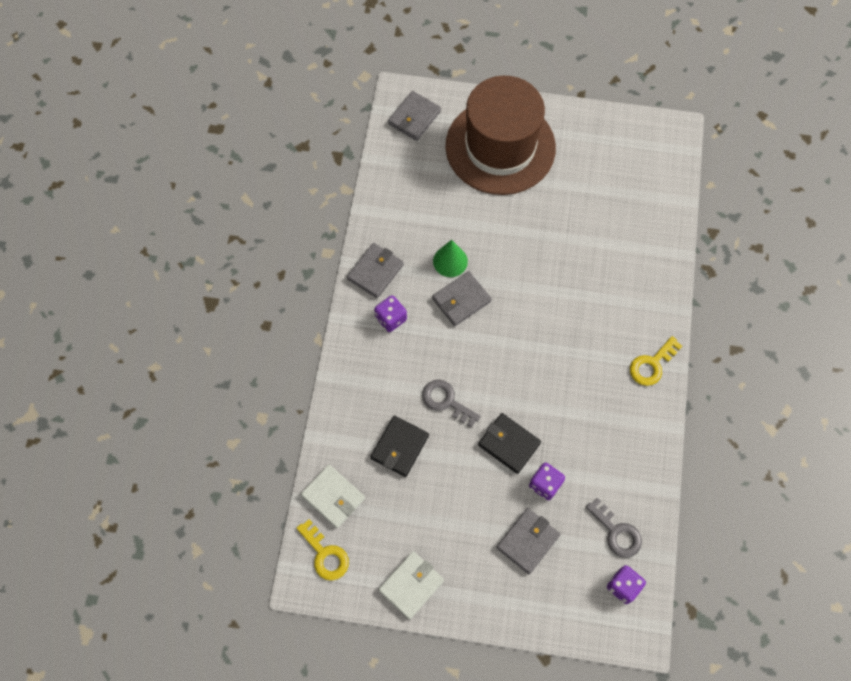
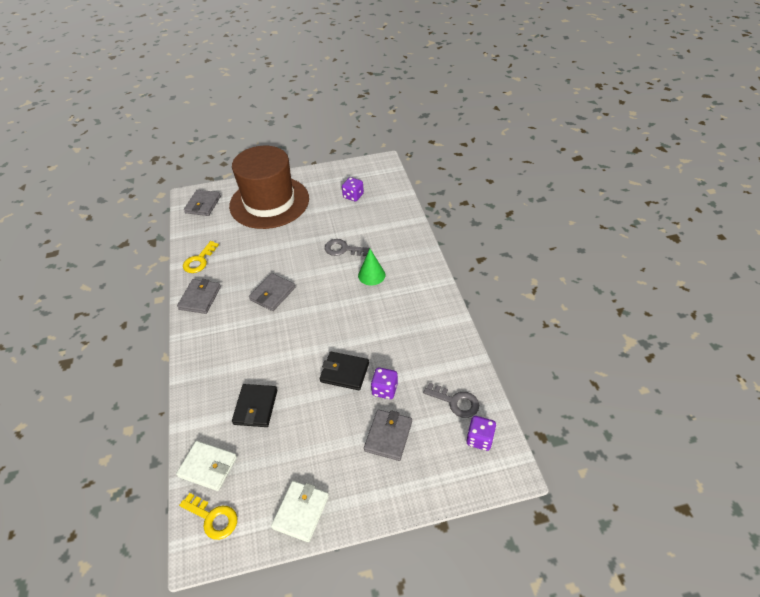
camera: 20 degrees left, 20 degrees down
(391, 318) = (221, 323): purple dice -> purple dice (353, 196)
(446, 401) = (283, 361): grey key -> grey key (343, 249)
(450, 261) = (256, 274): green cone -> green cone (371, 275)
(652, 365) = (428, 286): yellow key -> yellow key (199, 260)

